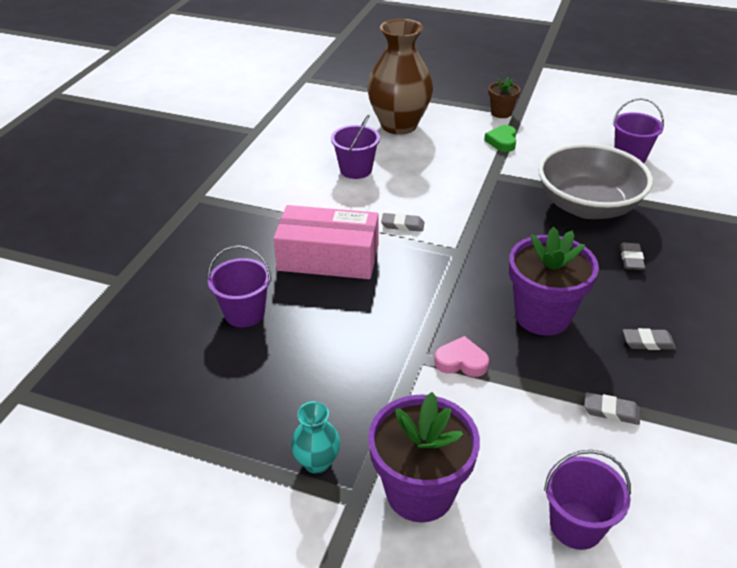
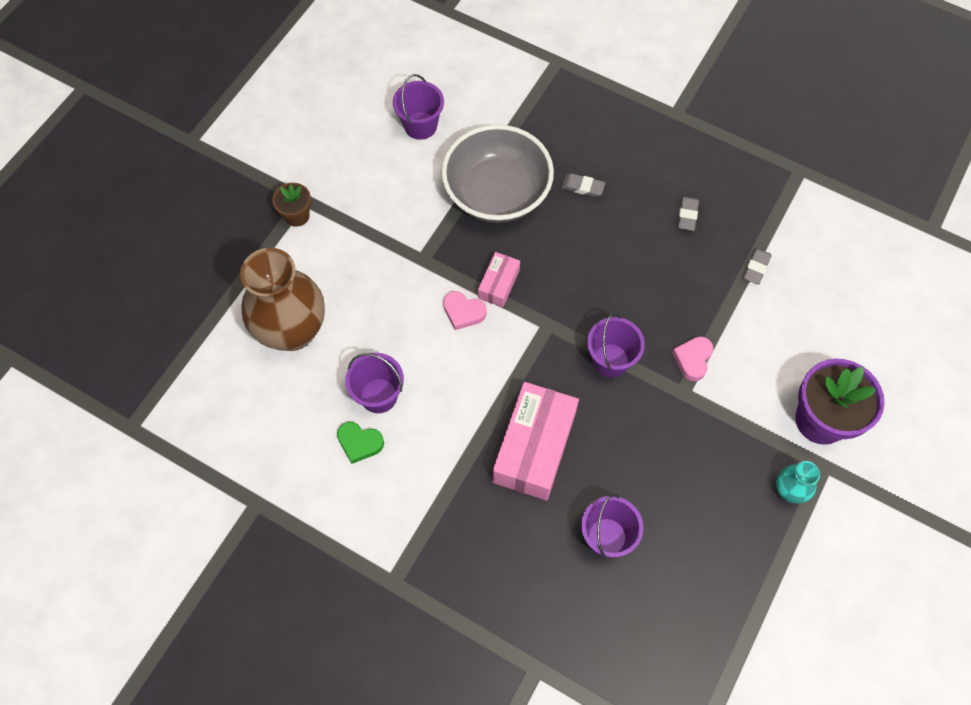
camera: 80 degrees left, 25 degrees up
(402, 225) = (493, 367): grey eraser -> none
(451, 202) = (463, 312): none -> pink heart
(489, 218) = (499, 284): none -> pink box
(502, 141) = (359, 232): green heart -> green heart (359, 443)
(542, 316) = (646, 281): purple flower pot -> none
(576, 525) = (853, 325): purple bucket -> purple bucket (610, 360)

